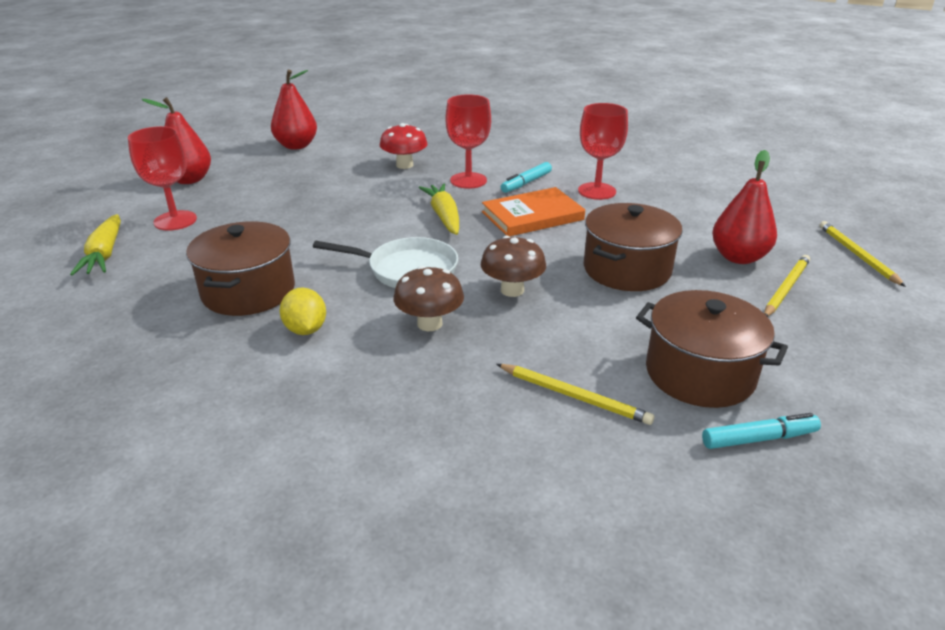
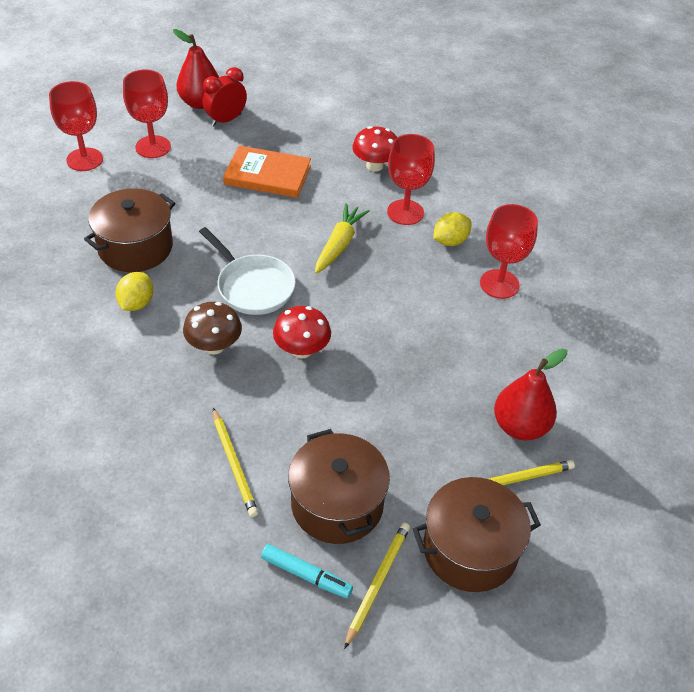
camera: 35 degrees right, 15 degrees up
(105, 254) = (84, 159): yellow carrot -> red goblet
(230, 182) = (226, 120): none -> red clock
(296, 146) = (315, 97): red pear -> none
(512, 290) = (302, 350): brown mushroom -> red mushroom
(526, 183) = (450, 241): turquoise marker -> yellow lemon
(532, 216) = (408, 283): orange book -> orange book (267, 175)
(627, 269) = (411, 382): brown pot -> brown pot (470, 549)
(857, 255) = (632, 490): yellow pencil -> yellow pencil (377, 582)

